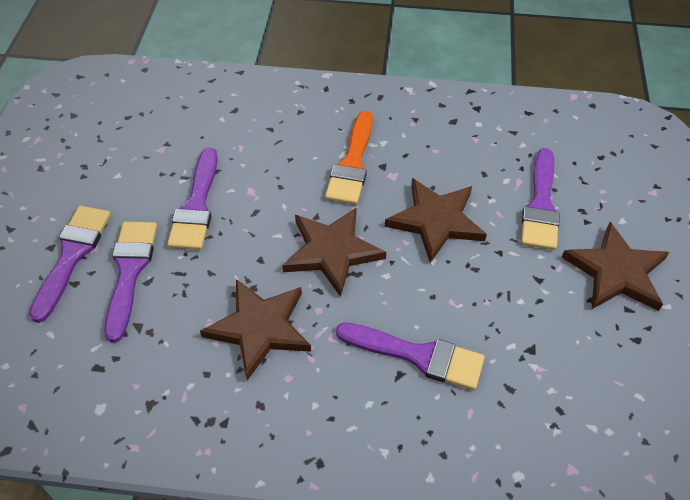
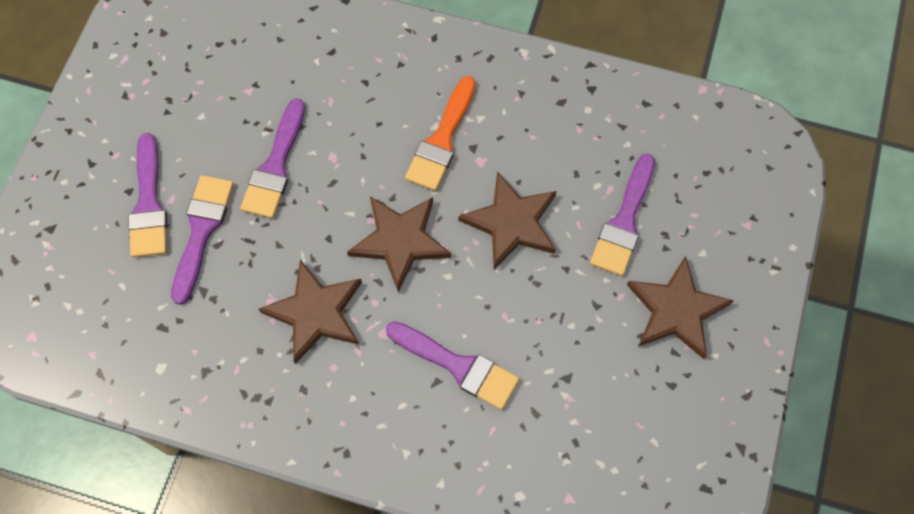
camera: 10 degrees right, 15 degrees up
(72, 255) = (149, 204): purple brush -> purple brush turned 150 degrees clockwise

